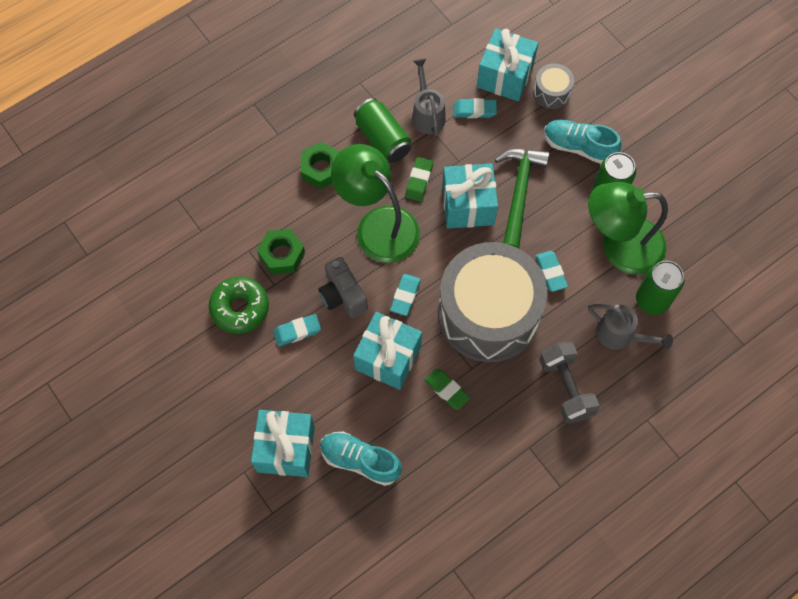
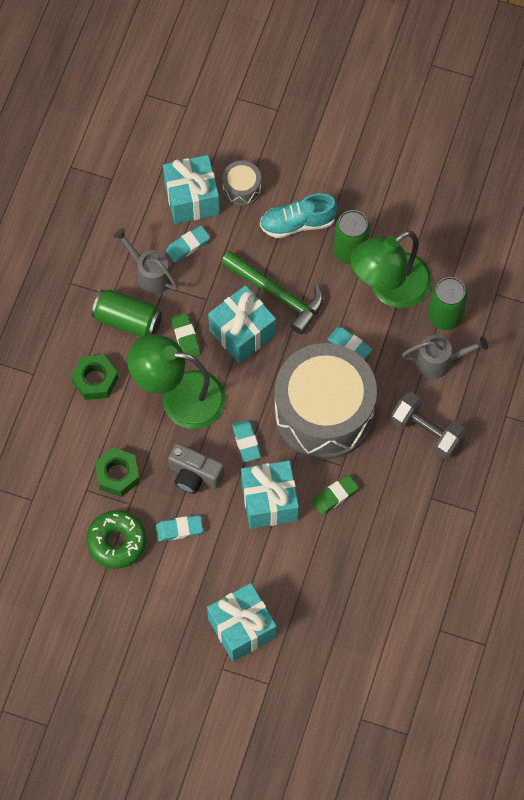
camera: 35 degrees left, 0 degrees up
(297, 331) = (179, 529): turquoise eraser -> turquoise eraser turned 45 degrees clockwise
(360, 460) = (307, 597): turquoise shoe -> none
(447, 390) = (335, 496): green eraser -> green eraser turned 45 degrees counterclockwise
(519, 193) = (277, 295): green hammer -> green hammer turned 150 degrees clockwise

